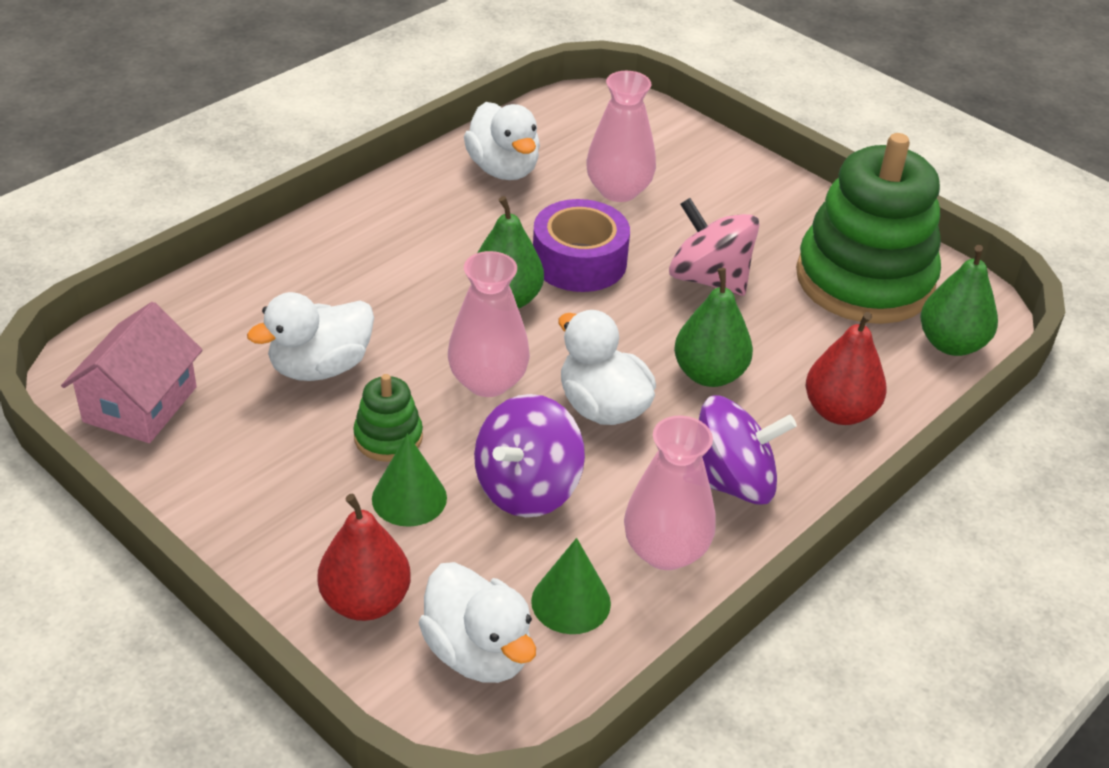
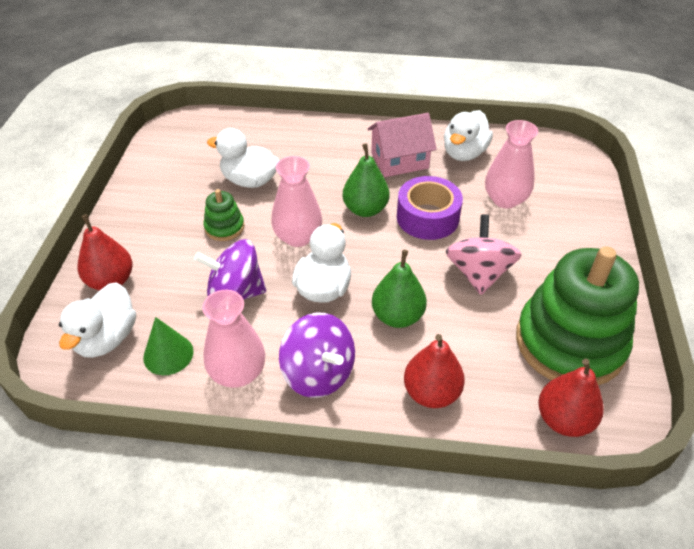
camera: 55 degrees right, 5 degrees up
(140, 404) = (174, 148): pink house -> pink house (399, 160)
(409, 498) = (190, 257): green cone -> none
(951, 344) = (564, 419): green pear -> red pear

